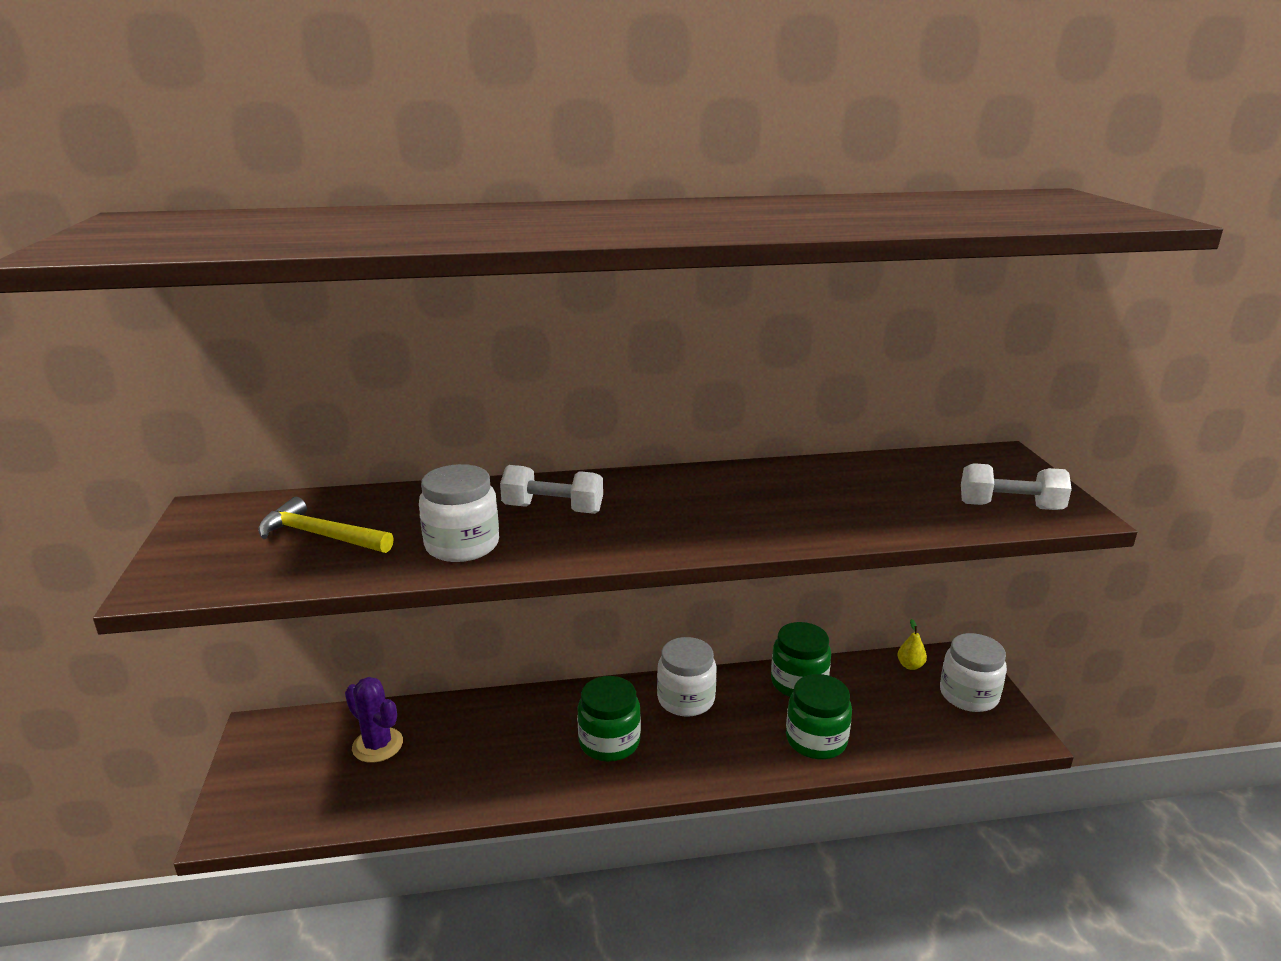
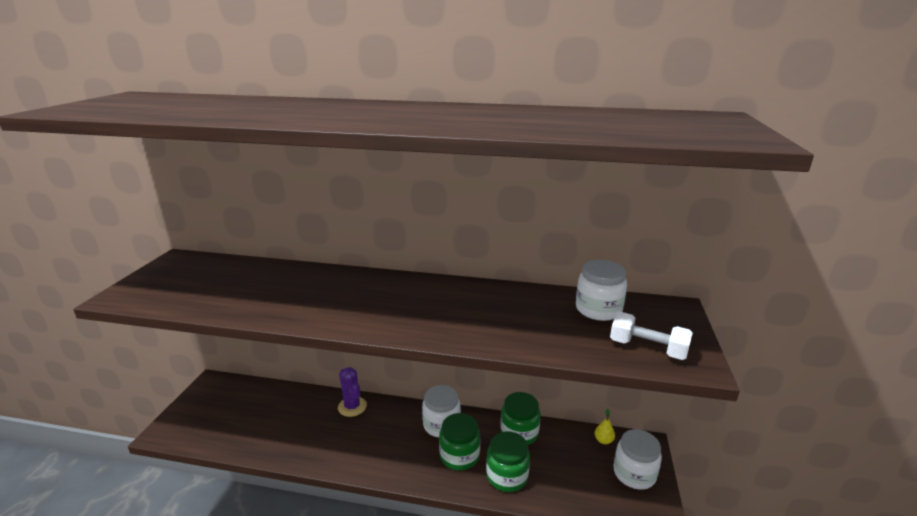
camera: 20 degrees right, 0 degrees up
(320, 535) = (213, 283): yellow hammer -> none
(377, 745) = (259, 407): purple cactus -> purple cactus (352, 406)
(462, 545) = (275, 304): white jar -> white jar (598, 309)
(553, 509) = (344, 291): white dumbbell -> none
(609, 742) = (380, 440): green jar -> green jar (459, 456)

